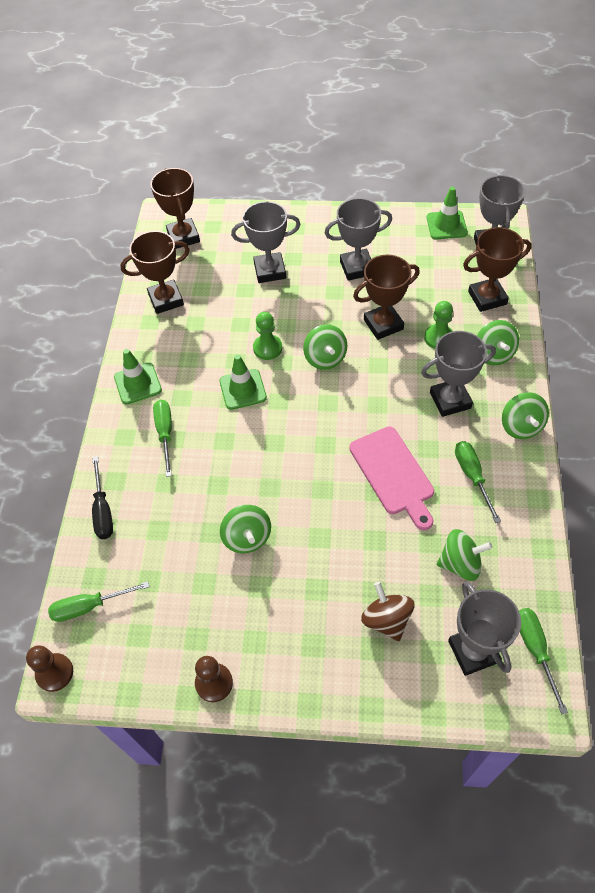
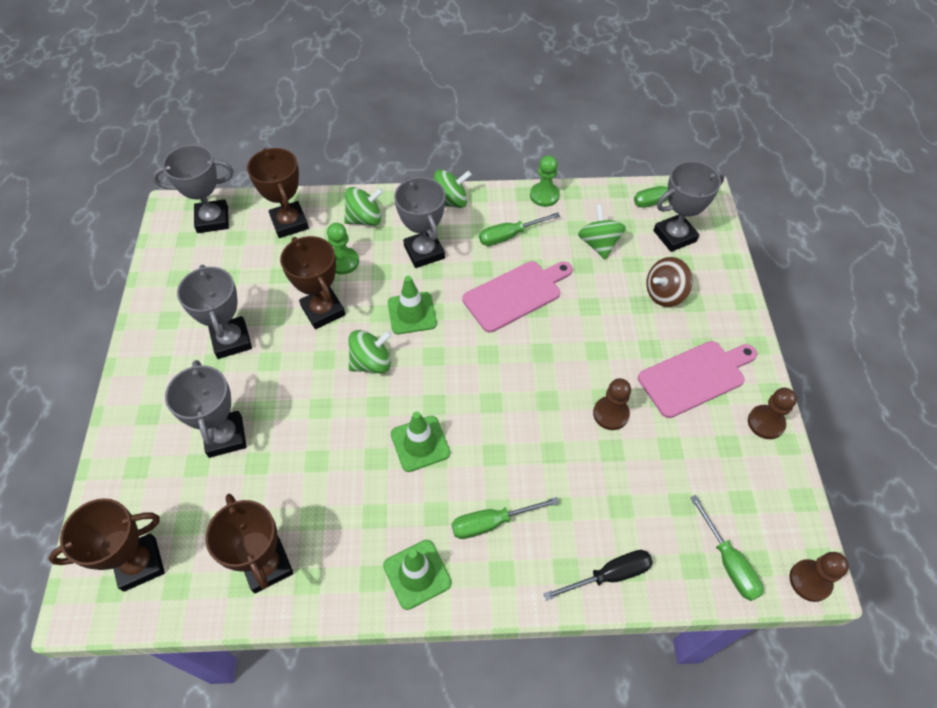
camera: 100 degrees left, 0 degrees up
(247, 537) = (610, 414): green spinning top -> brown pawn
(267, 348) = (356, 424): green pawn -> green pawn (544, 195)
(277, 625) = (695, 377): none -> pink cutting board
(446, 225) = (173, 257): green traffic cone -> green traffic cone (412, 313)

